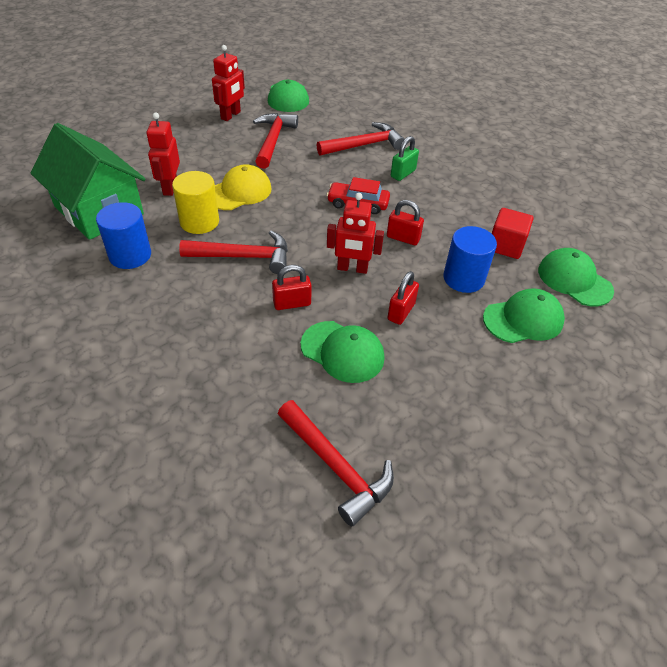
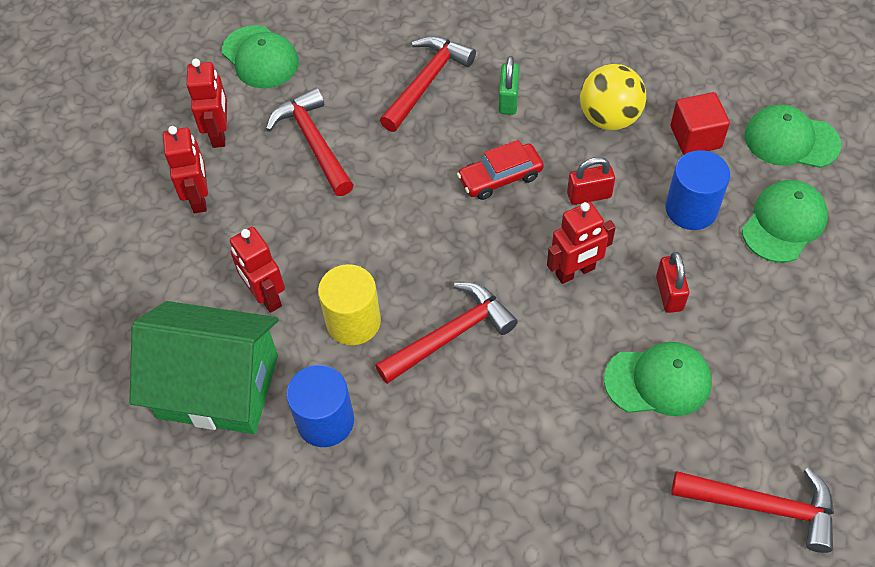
camera: 30 degrees left, 10 degrees up
(189, 134) = (199, 198): none -> red robot
(239, 192) = (353, 248): yellow cap -> none
(292, 303) = (557, 359): red padlock -> none
(457, 210) = (609, 118): none -> yellow ball

